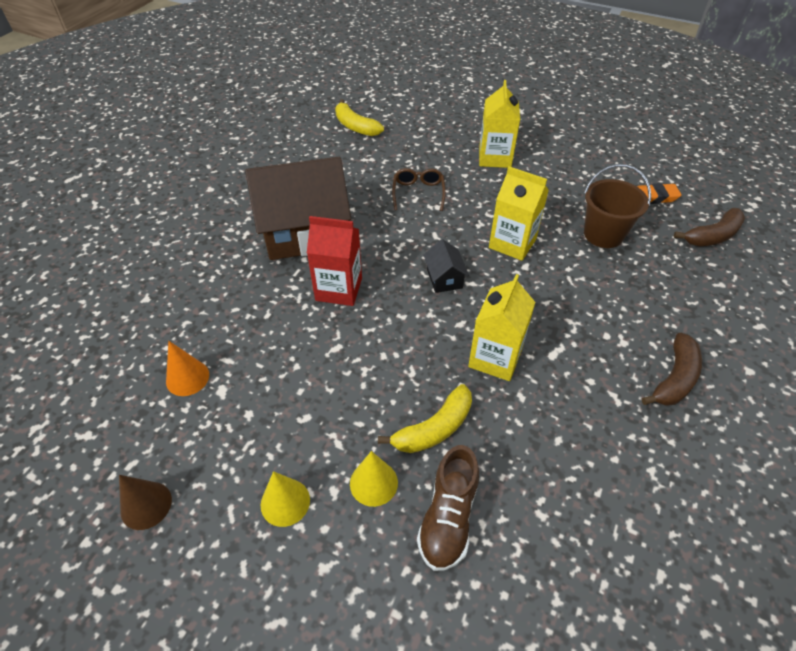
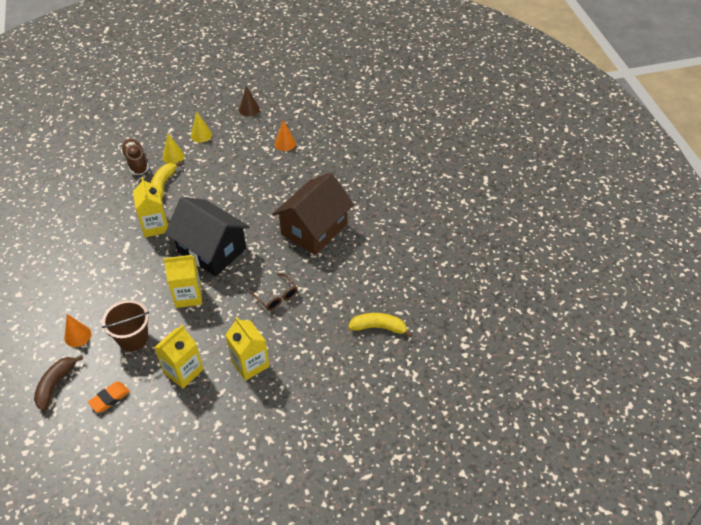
camera: 140 degrees right, 0 degrees up
(339, 289) = (262, 212): red carton -> none
(444, 278) = (211, 250): black house -> black house, size x2.42
(564, 182) = (183, 371): none -> yellow carton
(671, 271) = (77, 336): none -> orange cone
(674, 378) = (59, 267): brown banana -> none

